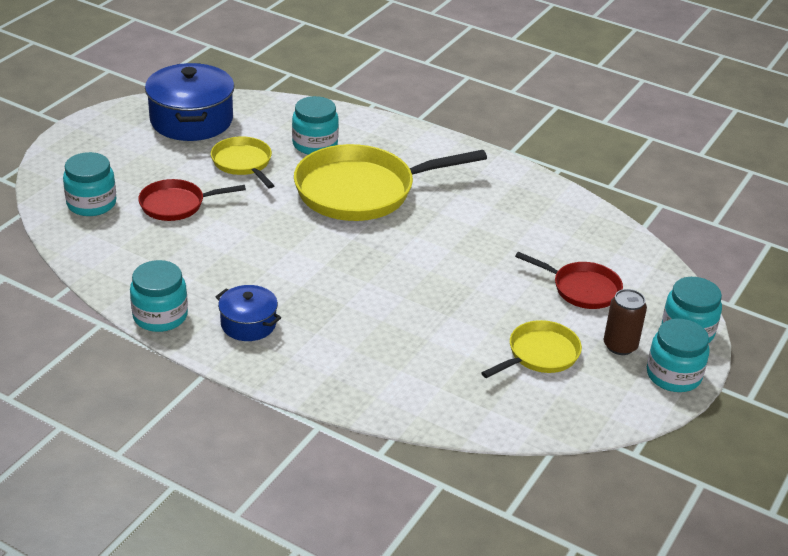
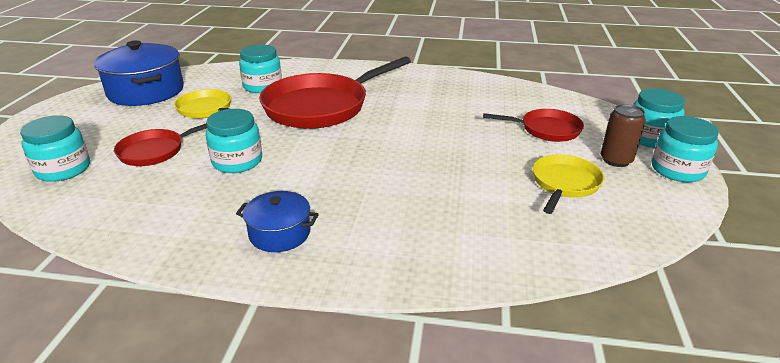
camera: 20 degrees left, 5 degrees down
(160, 316) = (176, 253): turquoise jar -> turquoise jar (237, 161)
(362, 191) = (322, 106): yellow pan -> red pan

